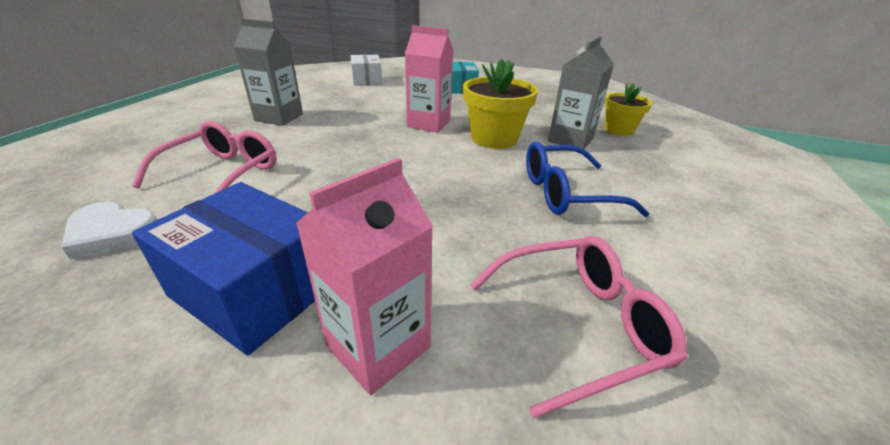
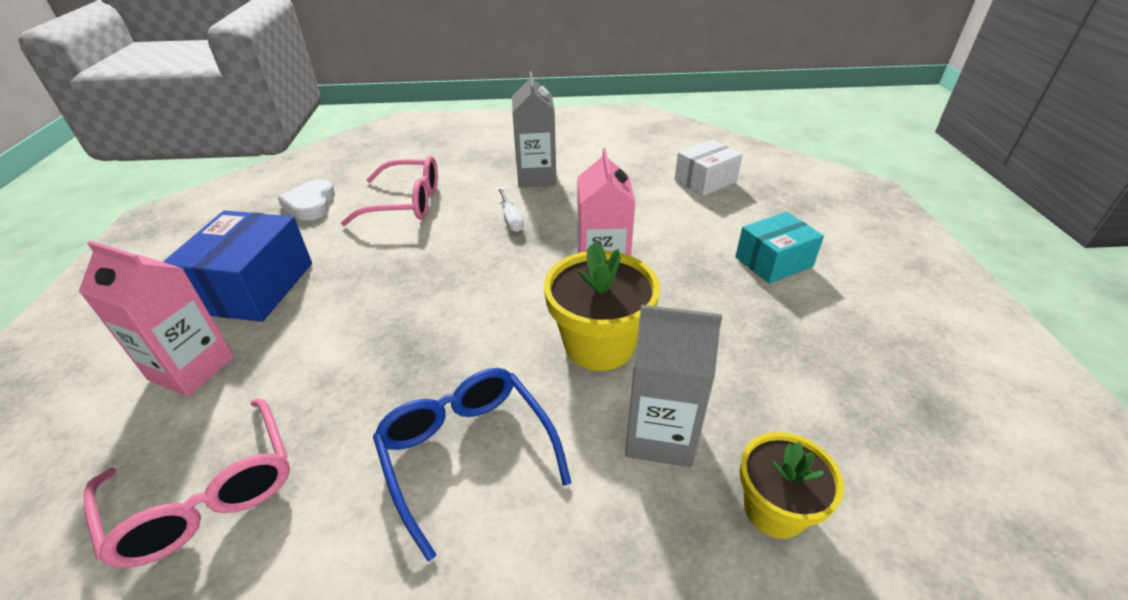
camera: 70 degrees right, 5 degrees up
(325, 136) = (511, 219): none -> white screwdriver

